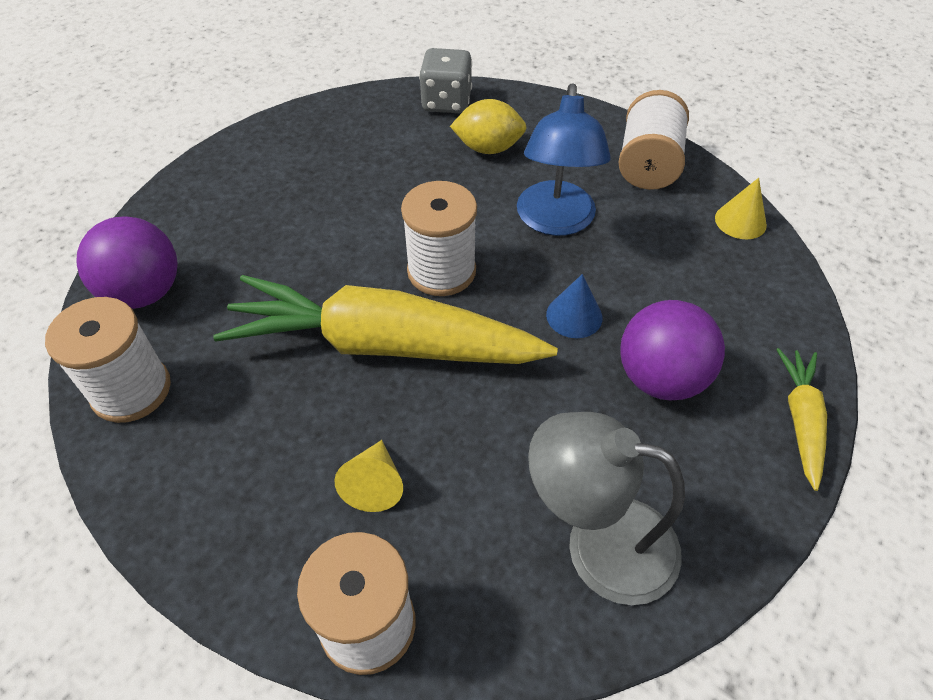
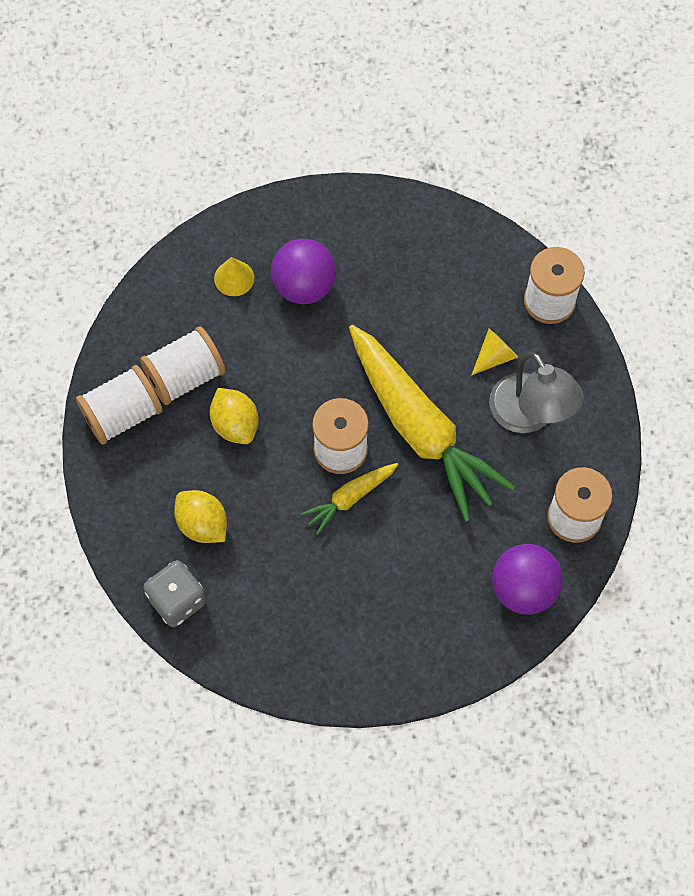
camera: 135 degrees left, 15 degrees up
(555, 221) = (235, 424): blue lamp -> yellow lemon
(574, 316) = (302, 355): blue cone -> none
(599, 543) = (423, 248): grey lamp -> grey lamp (529, 415)
(645, 222) = (185, 376): none -> white spool
(740, 221) = (132, 327): yellow cone -> yellow cone (234, 278)
(801, 421) = (268, 212): yellow carrot -> yellow carrot (350, 498)

